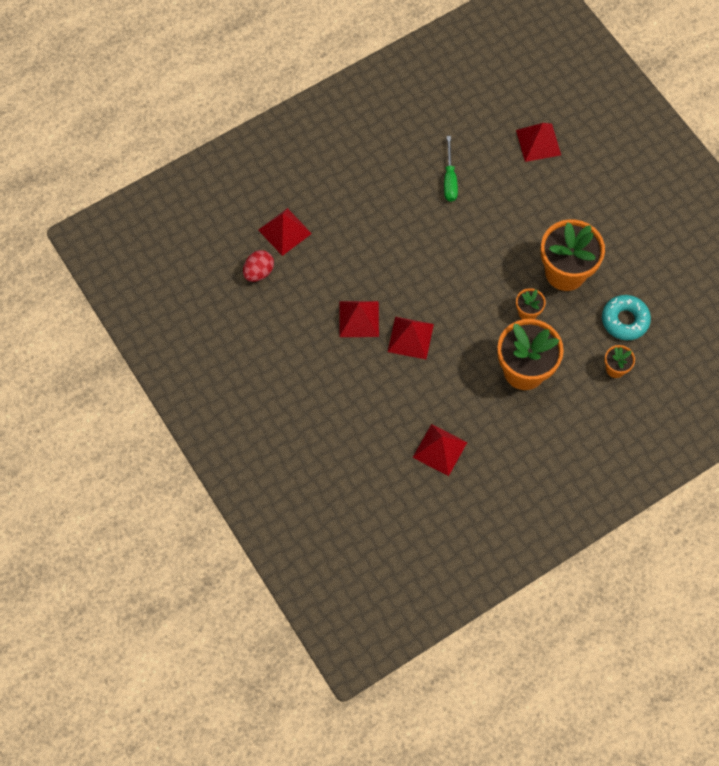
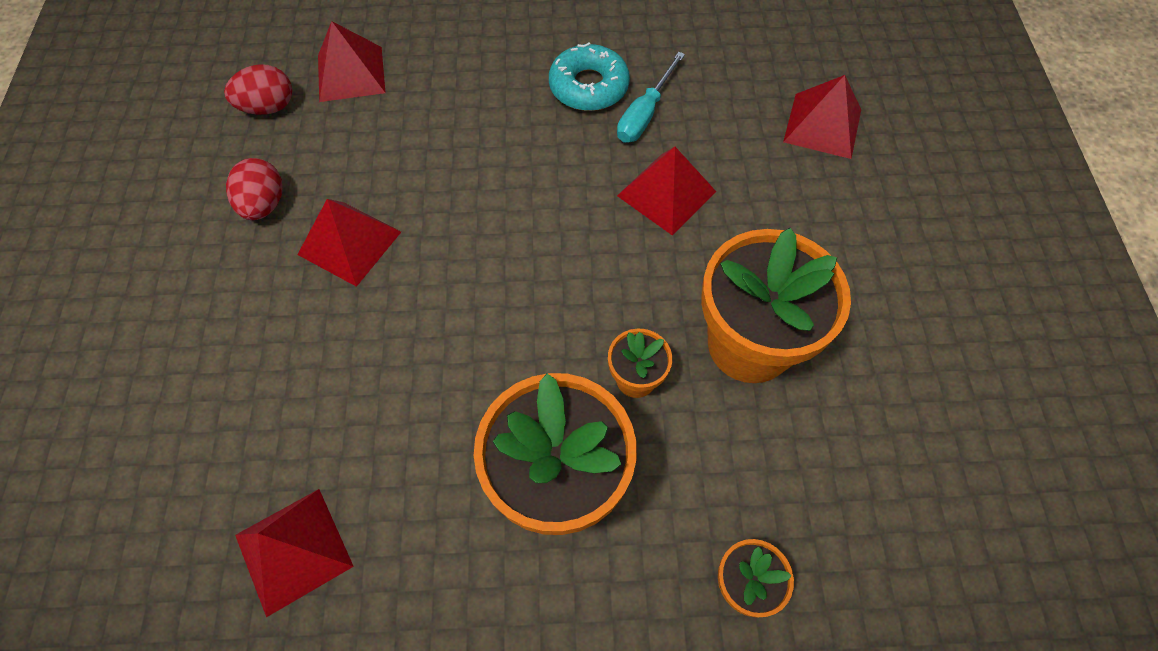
camera: 30 degrees right, 5 degrees down
(302, 322) = (264, 205): none -> red egg
(410, 337) = (405, 315): red pyramid -> red pyramid (666, 193)
(449, 179) = (645, 114): green screwdriver -> turquoise screwdriver
(625, 320) = (816, 494): turquoise donut -> turquoise donut (588, 86)

